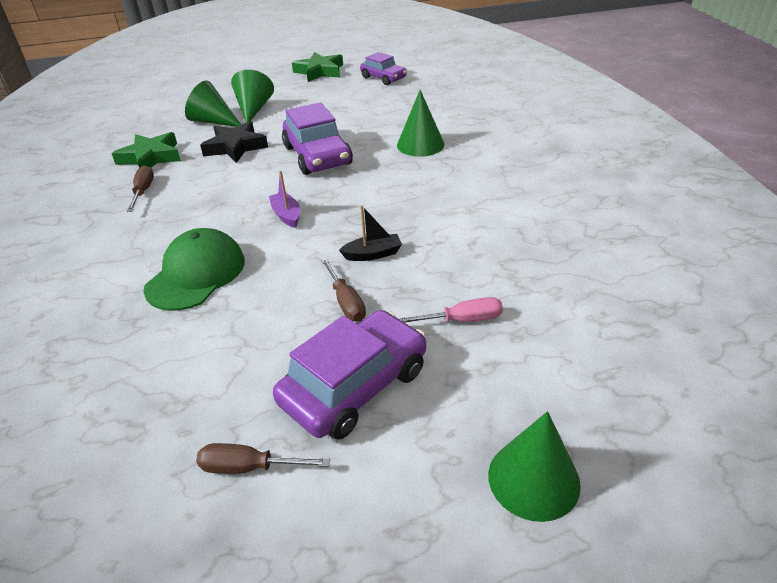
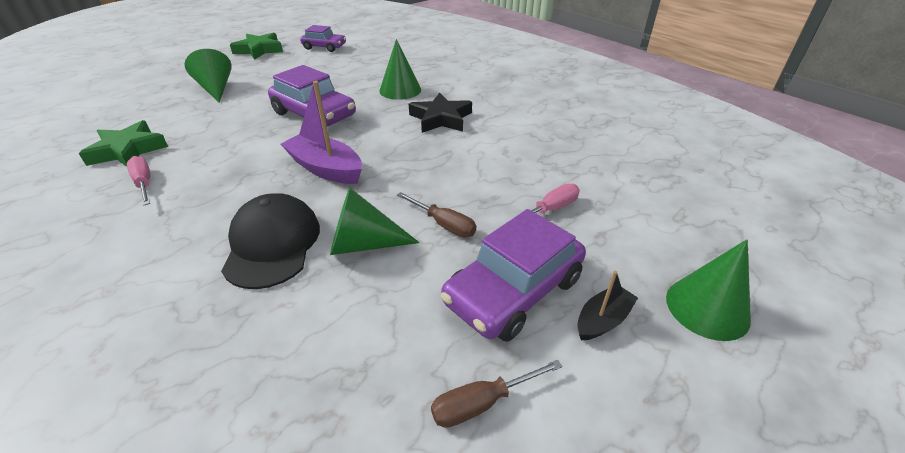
camera: 30 degrees left, 0 degrees up
(143, 191) = (144, 183): brown screwdriver -> pink screwdriver
(196, 274) = (272, 244): green cap -> black cap
(213, 121) = (178, 106): green cone -> green cone (363, 244)
(235, 147) = (222, 123): black star -> black star (441, 118)
(286, 215) = (325, 168): purple boat -> purple boat, size x1.77
(355, 386) = (513, 290): purple car -> purple car turned 150 degrees counterclockwise
(373, 254) = (433, 180): black boat -> black boat (602, 320)

